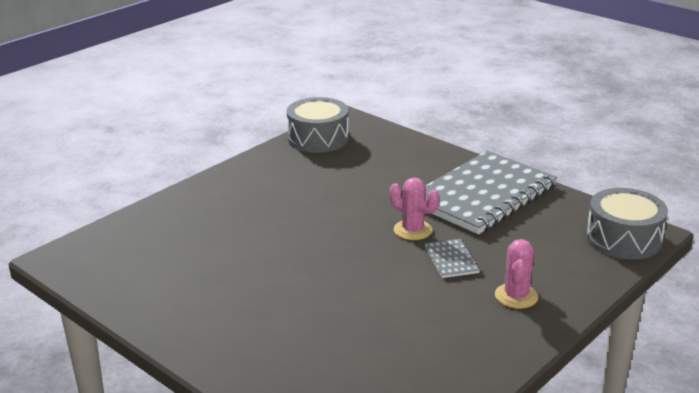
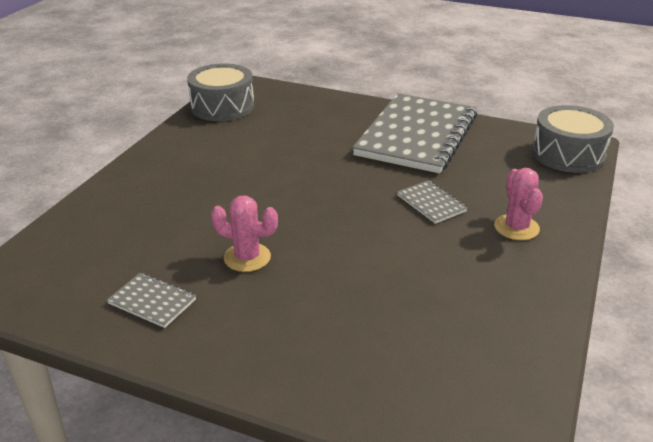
camera: 20 degrees left, 5 degrees up
(169, 293) = (152, 302): none -> grey notebook
(412, 230) = (374, 181): pink cactus -> pink cactus (247, 257)

